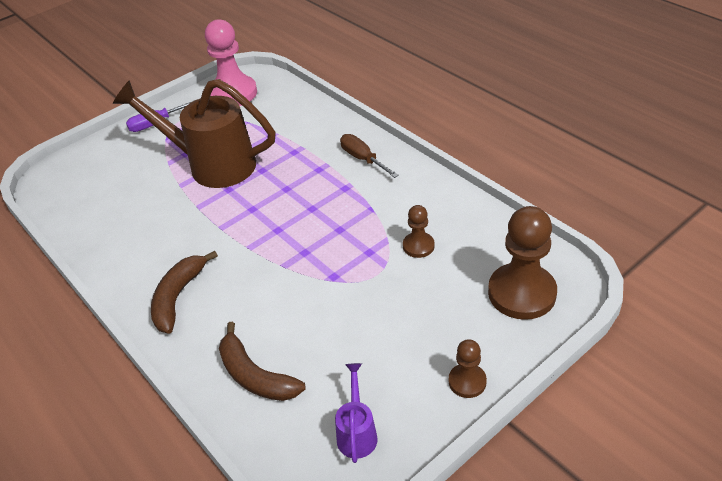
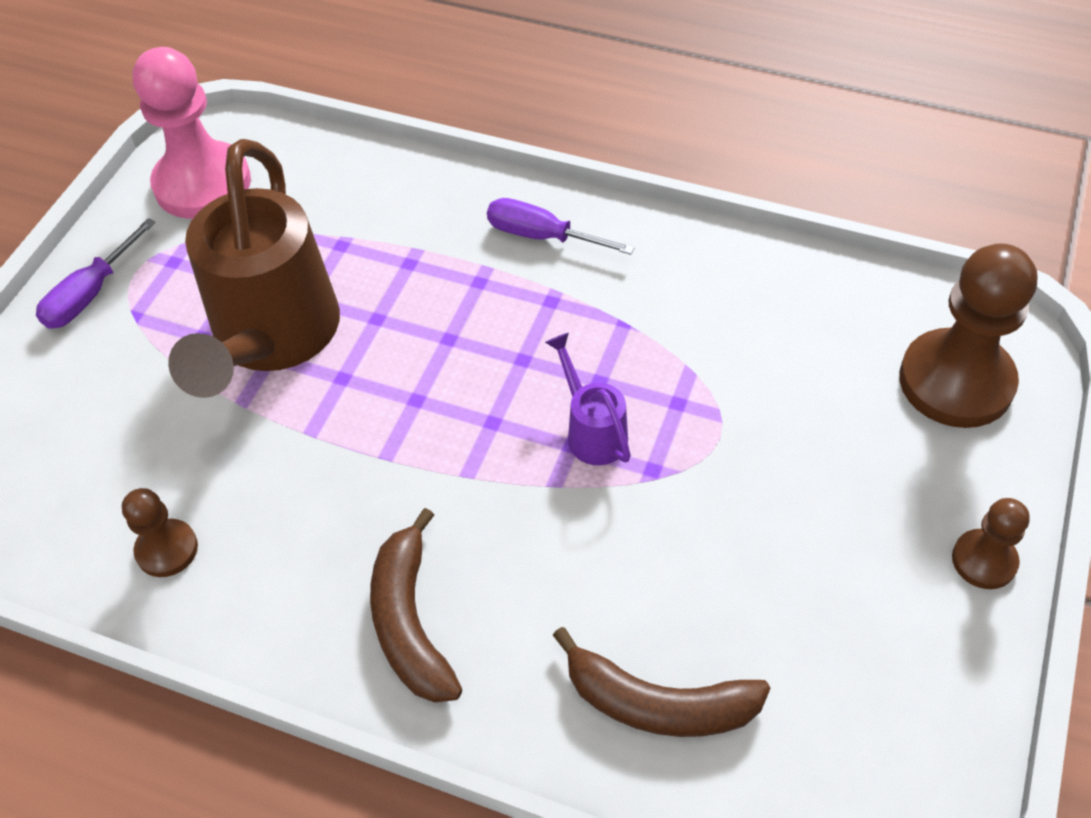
camera: 30 degrees left, 10 degrees up
(211, 165) = (271, 341): brown watering can -> brown watering can turned 75 degrees counterclockwise
(357, 432) = (889, 720): purple watering can -> purple watering can (592, 430)
(363, 159) = (543, 236): brown screwdriver -> purple screwdriver
(418, 246) = (748, 362): brown pawn -> brown pawn (167, 549)

